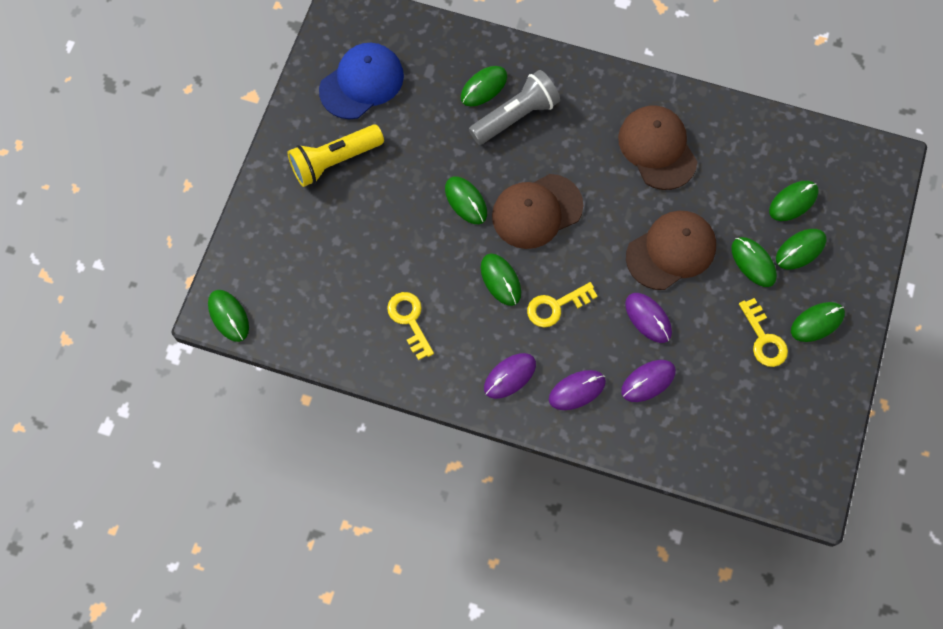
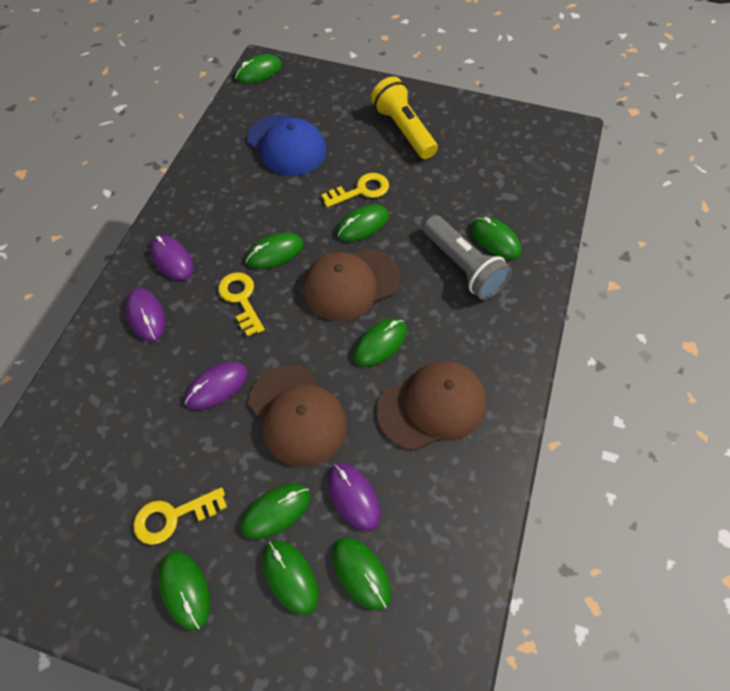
camera: 90 degrees right, 10 degrees down
(362, 83) = (488, 146): blue cap -> blue cap (287, 145)
(410, 320) = (240, 184): yellow key -> yellow key (361, 191)
(536, 211) = (350, 284): brown cap -> brown cap turned 90 degrees counterclockwise
(599, 187) = (380, 343): none -> green mouse
(648, 381) = (143, 383): purple mouse -> purple mouse (353, 496)

